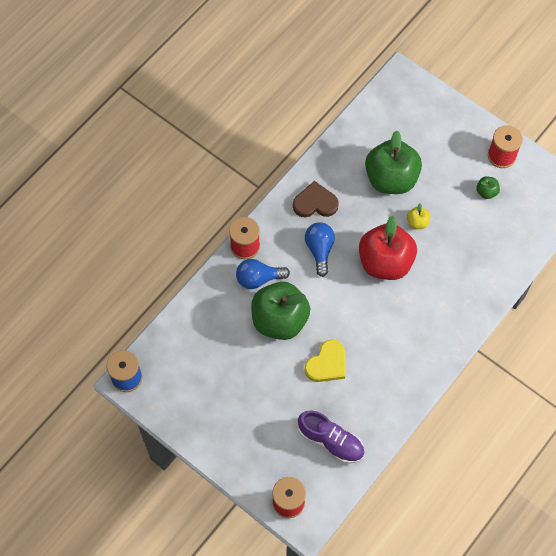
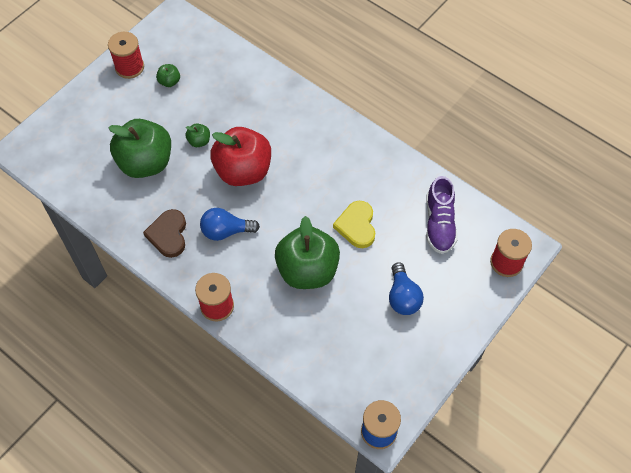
camera: 90 degrees left, 5 degrees down
(258, 278) = (258, 292): blue light bulb -> blue light bulb (403, 297)
(327, 364) = (356, 226): yellow heart -> yellow heart turned 135 degrees counterclockwise
(331, 441) = (439, 223): purple shoe -> purple shoe turned 150 degrees clockwise
(417, 222) = (199, 141): yellow apple -> green apple

